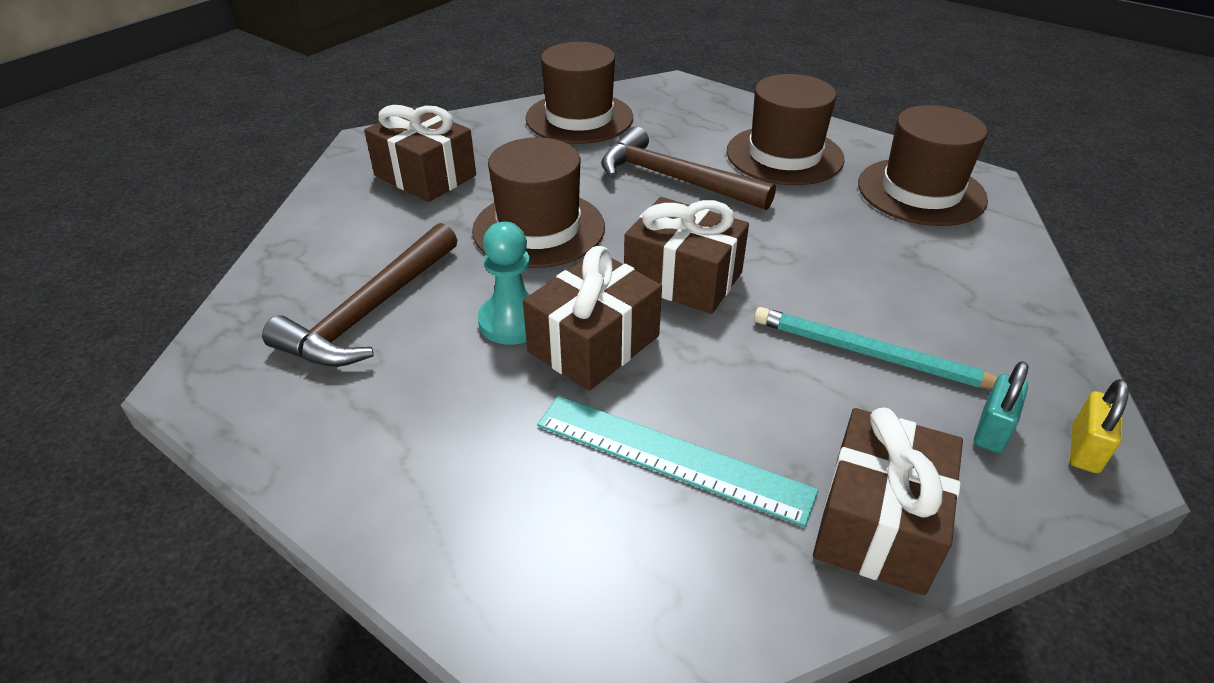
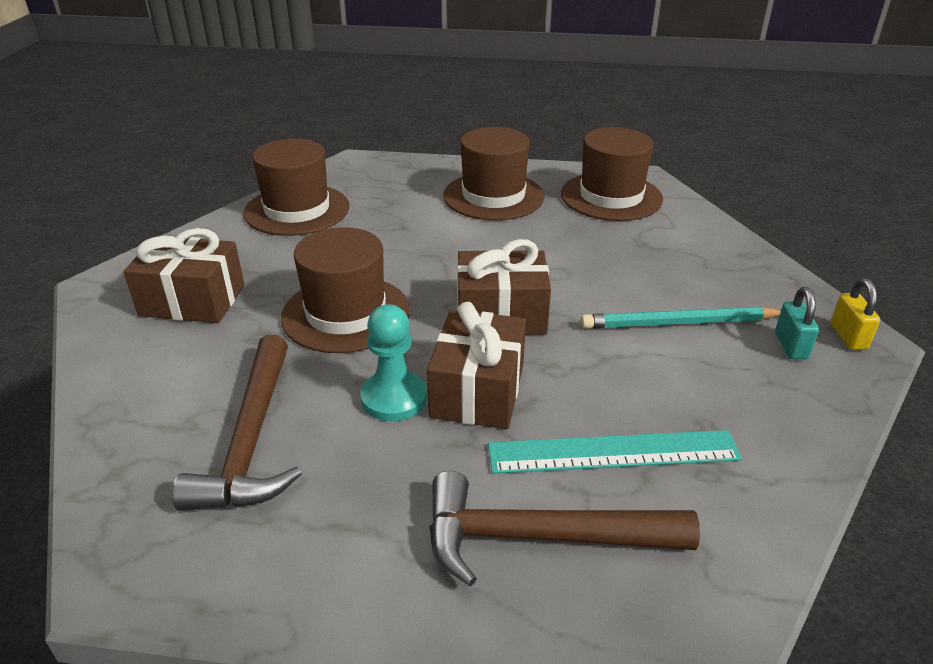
camera: 30 degrees left, 5 degrees down
(674, 179) = (424, 238): brown hammer -> brown hammer (540, 537)
(877, 523) = (780, 436): brown gift -> none

